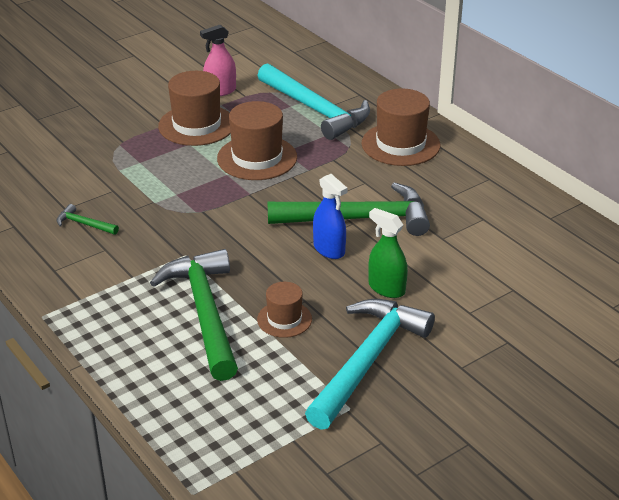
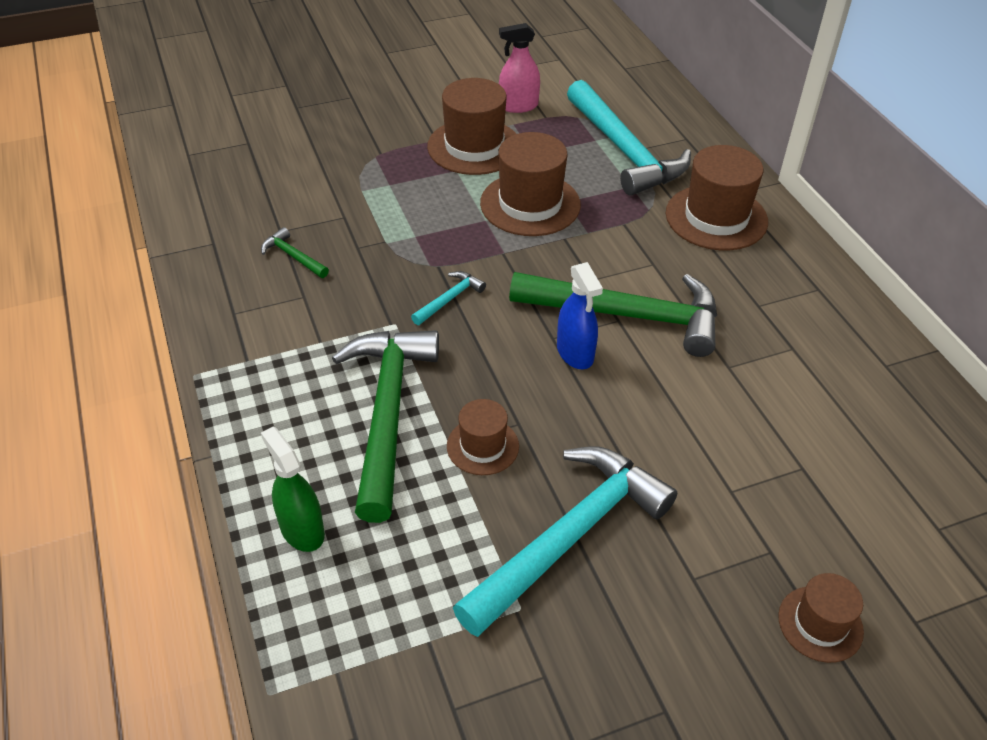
camera: 15 degrees right, 10 degrees up
(220, 231) = (449, 299): none -> turquoise hammer
(386, 288) = (630, 428): green spray bottle -> green spray bottle (302, 530)
(552, 375) = (820, 624): none -> brown hat

